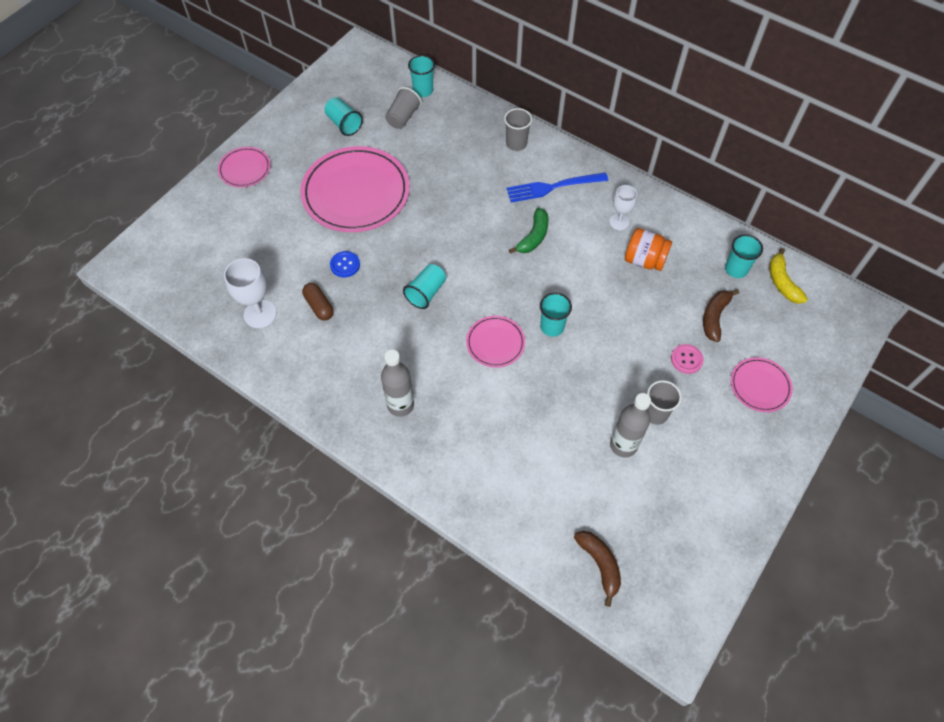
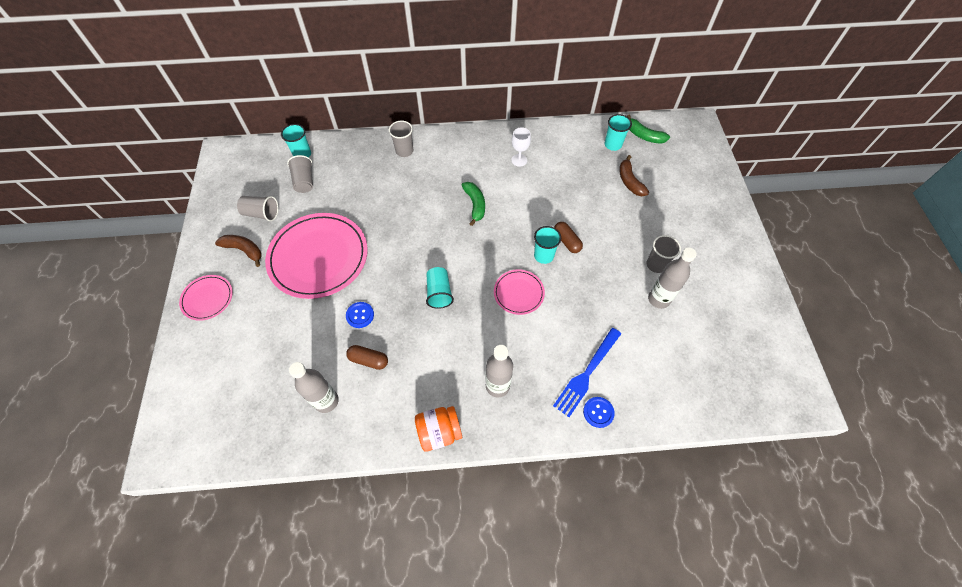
camera: 40 degrees left, 0 degrees up
(260, 314) = (326, 401): white goblet -> grey bottle
(344, 124) = (261, 213): turquoise cup -> grey cup
(464, 493) = (598, 412): none -> blue button
(553, 187) = (456, 164): blue fork -> blue fork (587, 373)
(588, 329) = (567, 241): none -> brown capsule
(600, 564) = (720, 387): brown banana -> brown banana (244, 250)
(644, 260) = (557, 174): orange jar -> orange jar (439, 432)
(686, 359) = (640, 218): pink button -> none
(760, 386) = (693, 205): pink plate -> none
(782, 282) = (644, 136): yellow banana -> green banana

